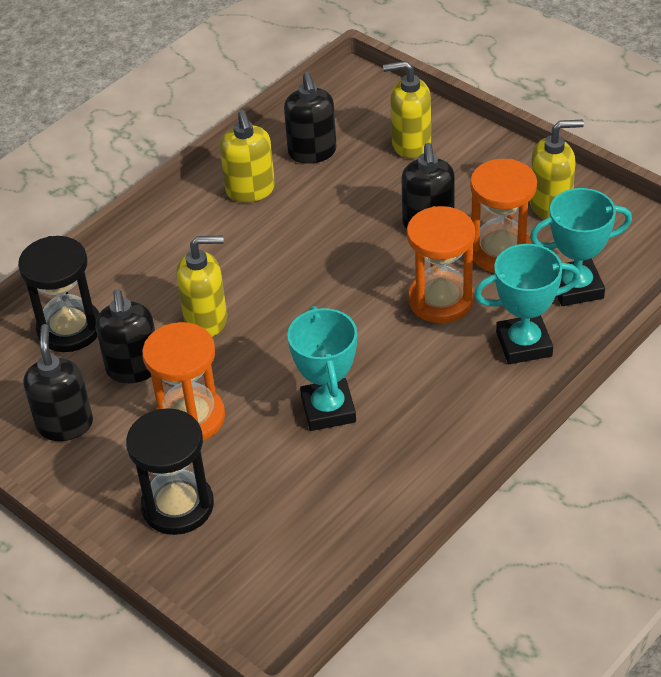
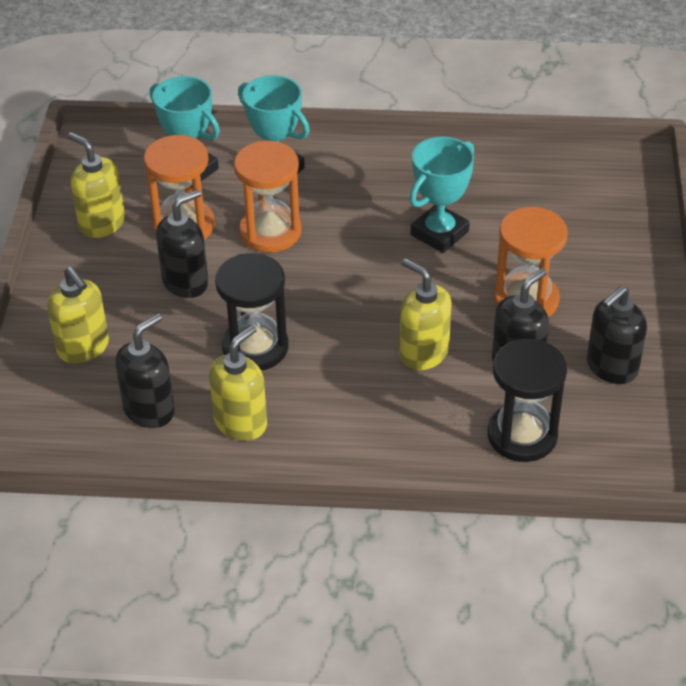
camera: 130 degrees left, 0 degrees up
(177, 506) = (604, 259): black hourglass -> black hourglass (255, 347)

